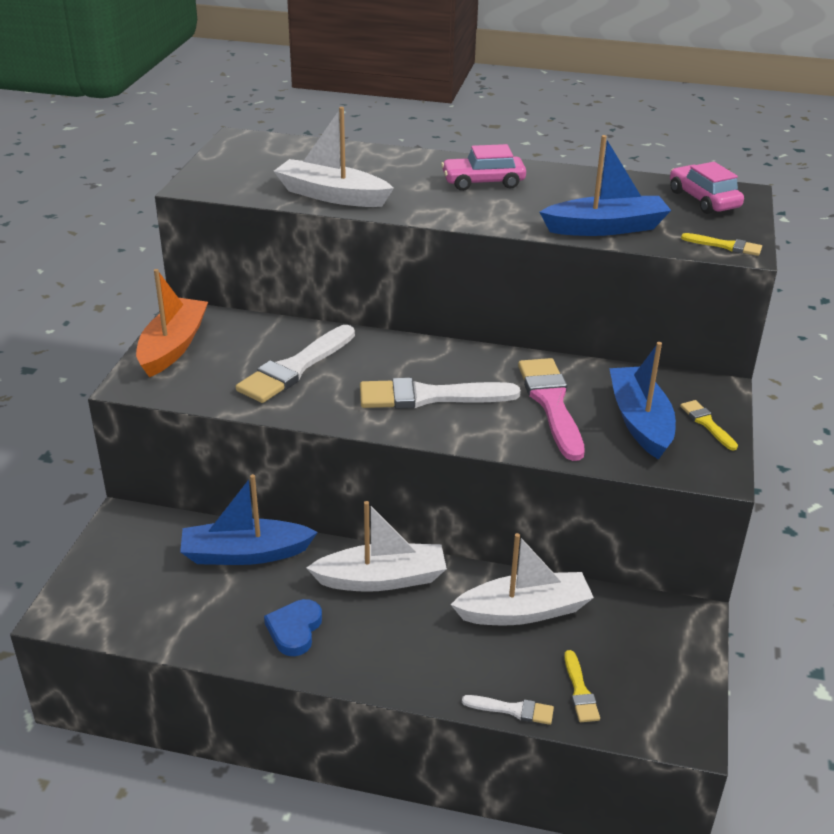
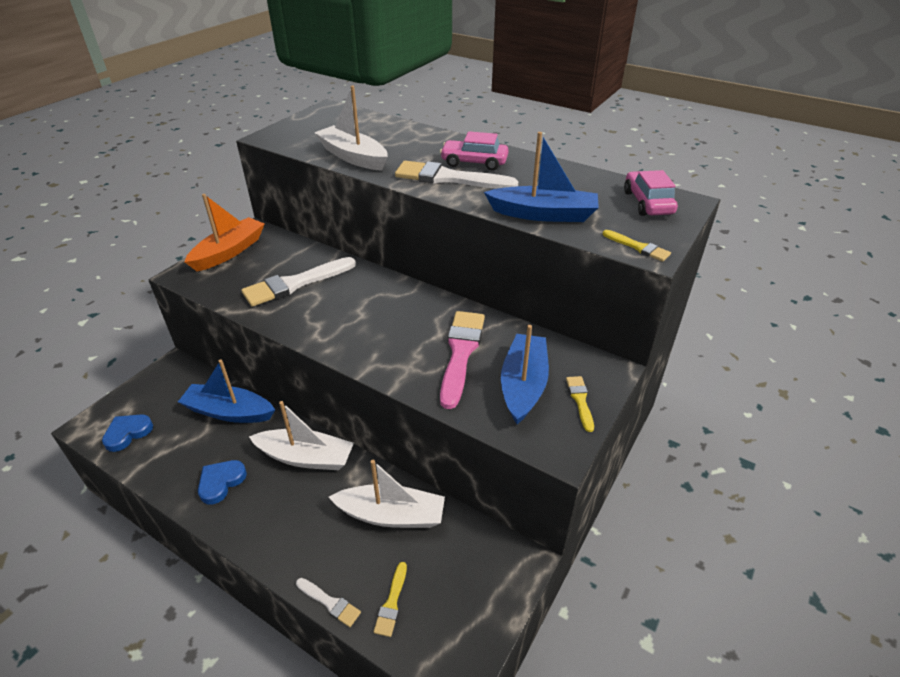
camera: 20 degrees right, 5 degrees up
(124, 608) = (128, 433): none -> blue heart
(429, 396) = (372, 326): white brush -> white brush (449, 178)

